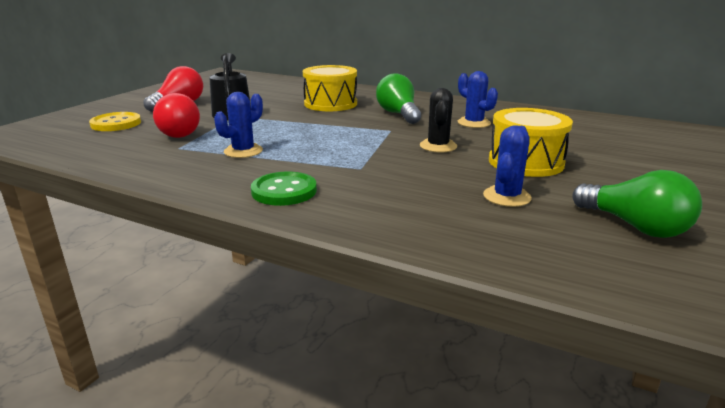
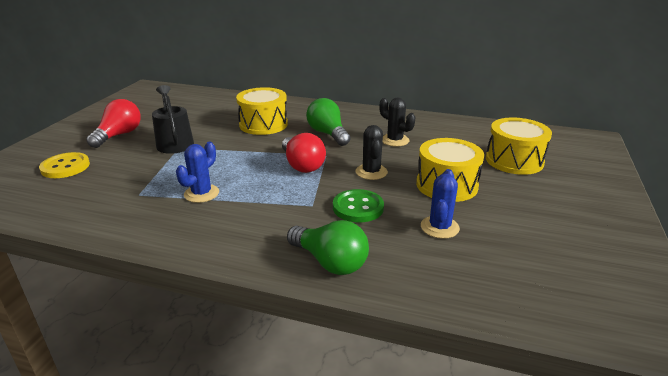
camera: 10 degrees left, 5 degrees up
(180, 133) = (133, 174): red light bulb -> red light bulb (302, 165)
(284, 191) = (253, 240): green button -> green button (358, 207)
(474, 123) = (395, 140): blue cactus -> black cactus
(616, 147) = (514, 160): none -> yellow drum
(635, 226) = (541, 250): green light bulb -> green light bulb (330, 262)

